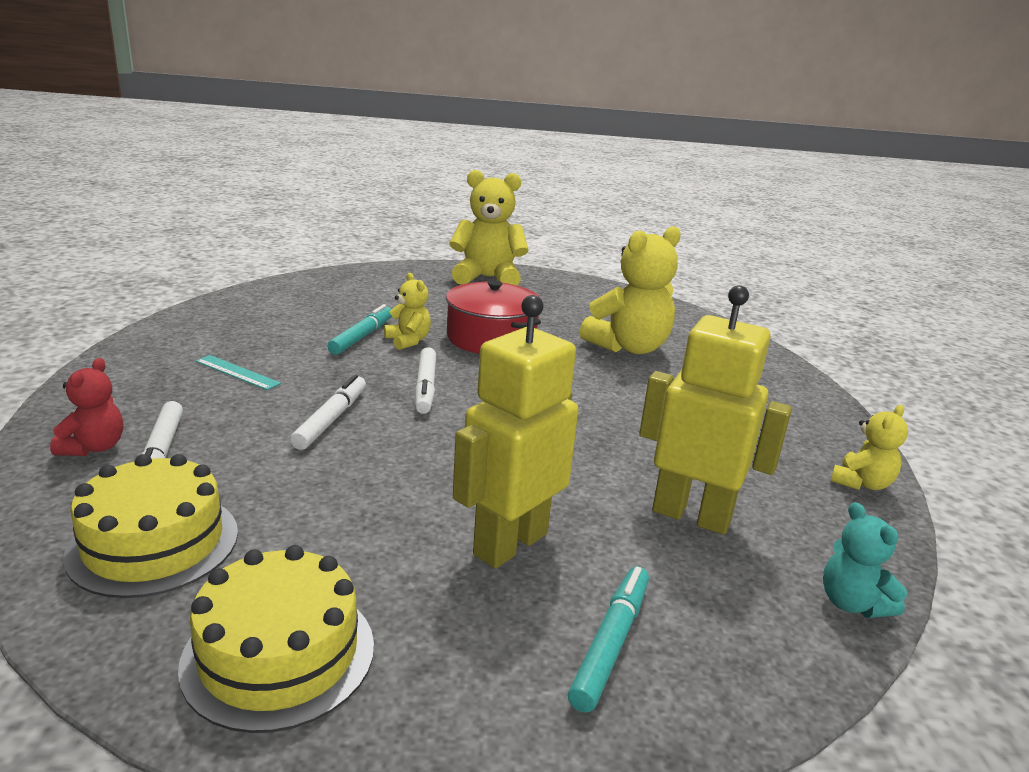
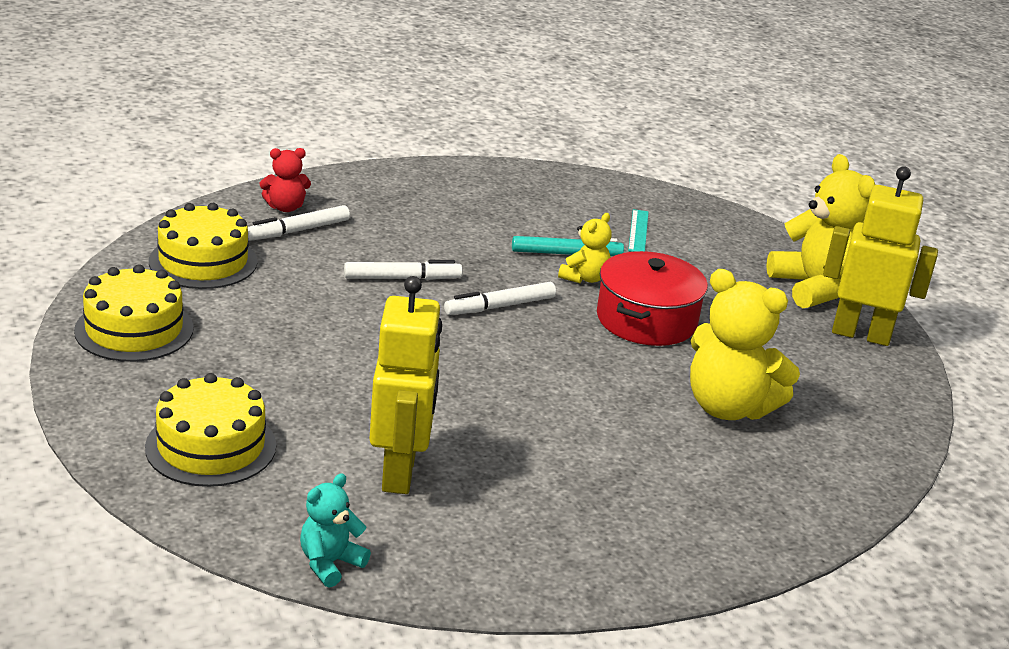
camera: 65 degrees right, 5 degrees up
(237, 372) = (437, 220): turquoise ruler -> turquoise ruler (638, 231)
(509, 543) = (294, 389): yellow robot -> yellow robot (861, 334)
(611, 643) = (211, 446): turquoise marker -> yellow cake
(861, 483) = (549, 581): yellow teddy bear -> none

